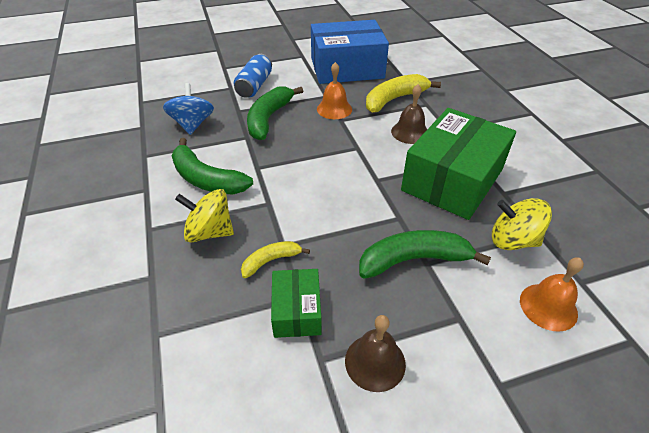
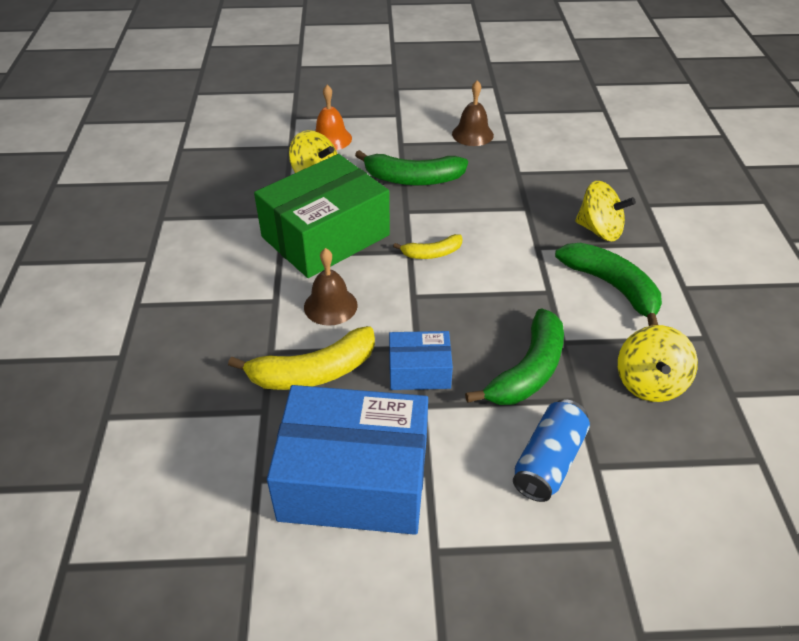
camera: 165 degrees left, 0 degrees up
(192, 124) = (649, 383): blue spinning top -> yellow spinning top
(271, 261) = (539, 198): yellow banana -> yellow banana (432, 253)
(297, 311) = (521, 165): green box -> none
(334, 109) = (419, 371): orange bell -> blue box

